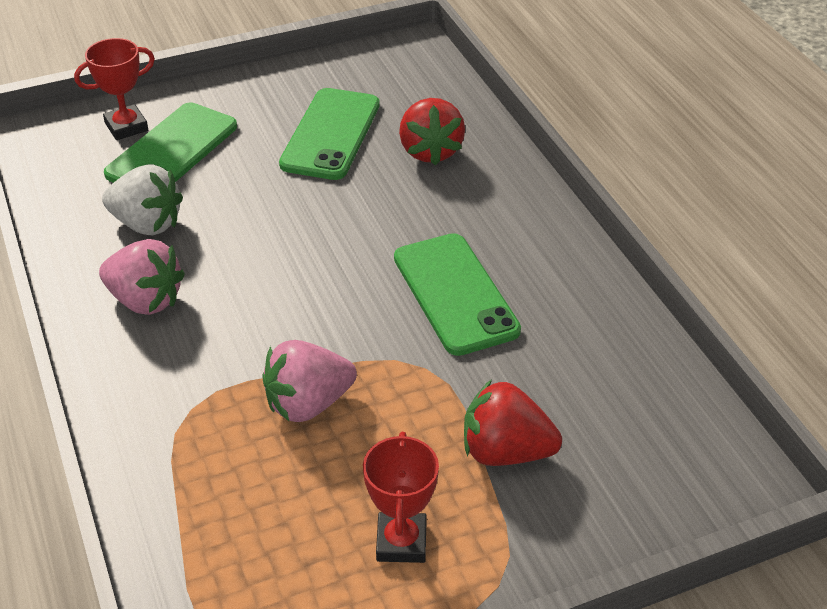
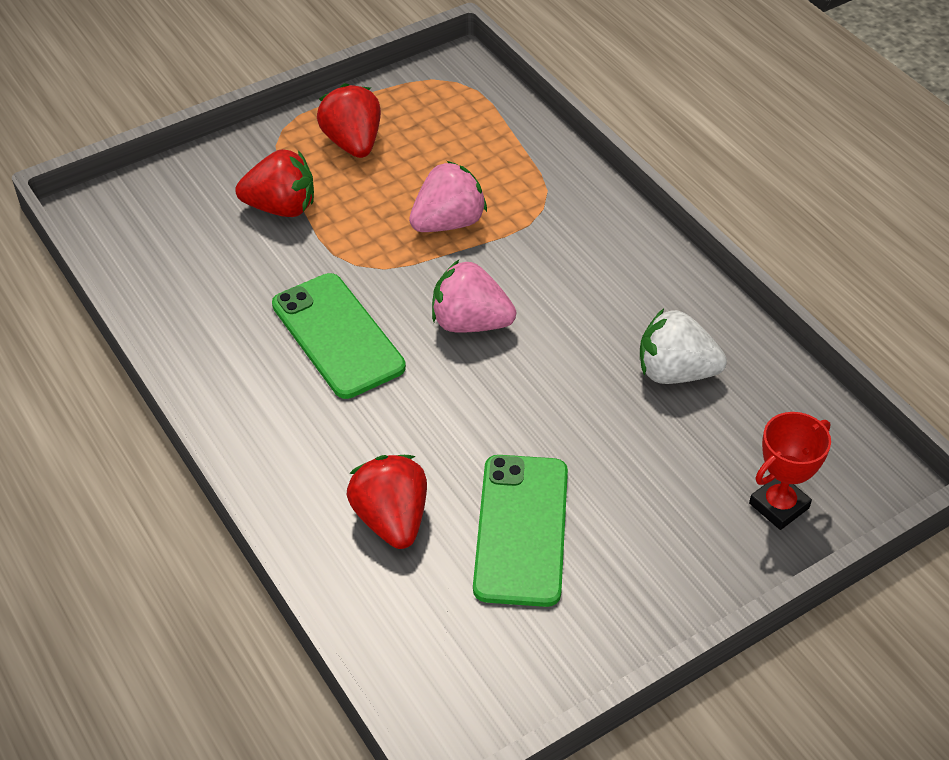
camera: 170 degrees right, 5 degrees up
(145, 300) = (630, 291): pink strawberry -> pink strawberry (470, 323)
(172, 150) = (702, 476): green phone -> none
(401, 542) = (353, 143): red trophy -> red strawberry

